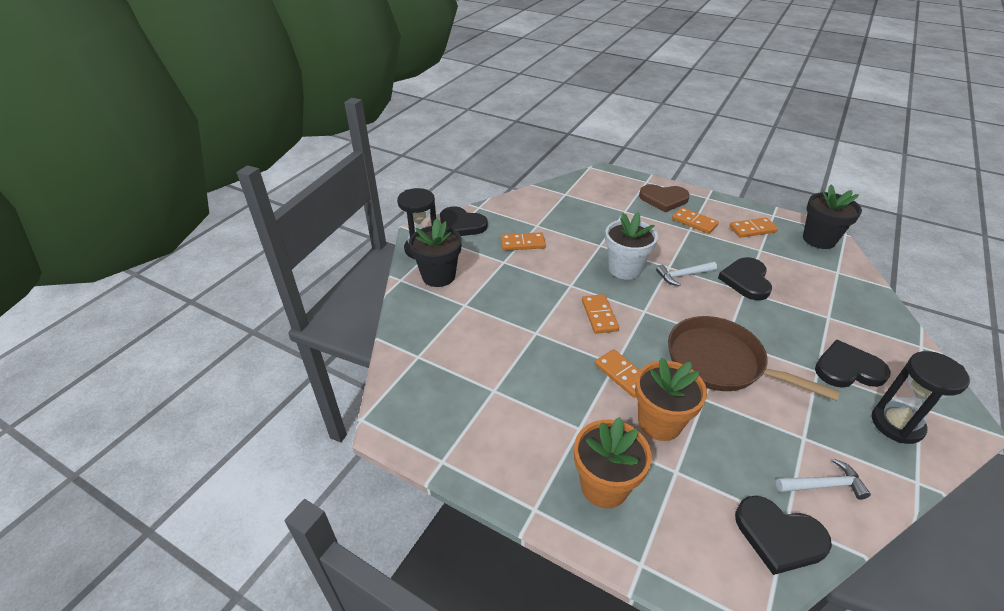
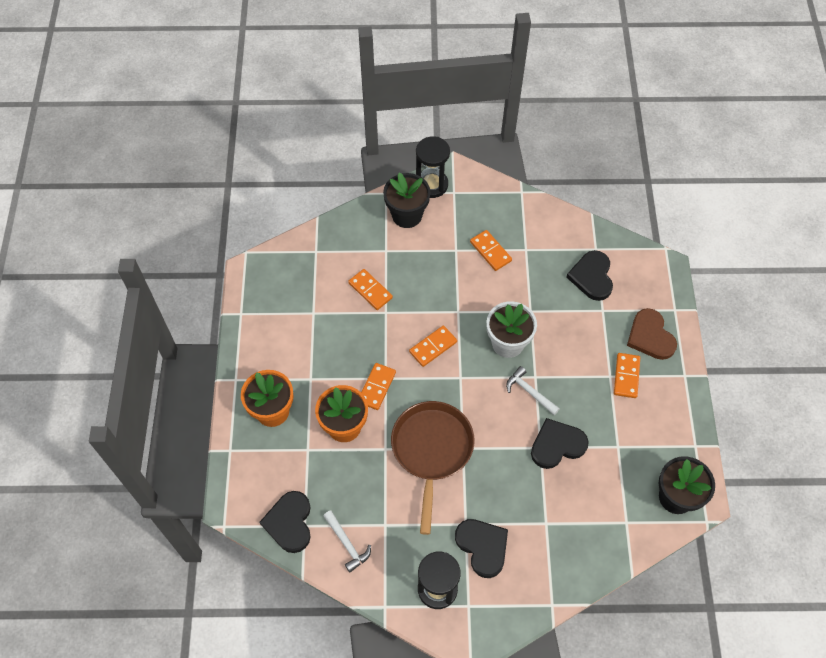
camera: 60 degrees right, 20 degrees up
(461, 224) = (485, 193): black heart -> black heart (592, 277)
(752, 229) = (651, 432): orange domino -> orange domino (370, 290)

